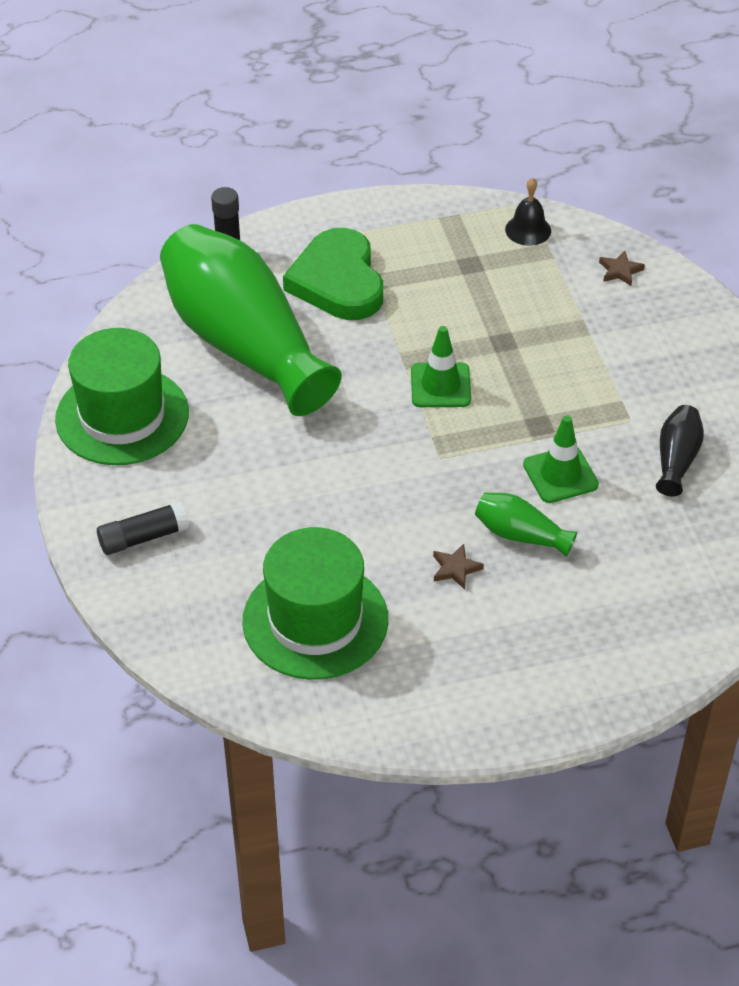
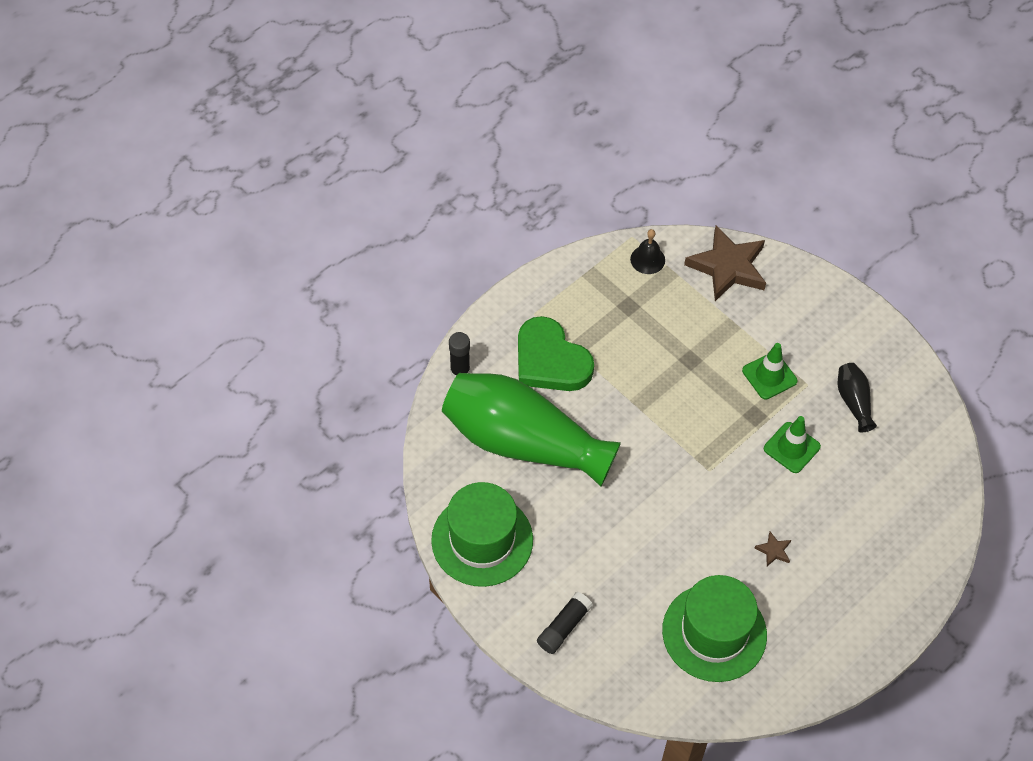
camera: 30 degrees left, 10 degrees up
(440, 385) = (673, 414): green traffic cone -> green traffic cone (769, 376)
(520, 535) = (796, 505): green vase -> none
(620, 271) = (728, 267): brown star -> brown star, size x2.47

